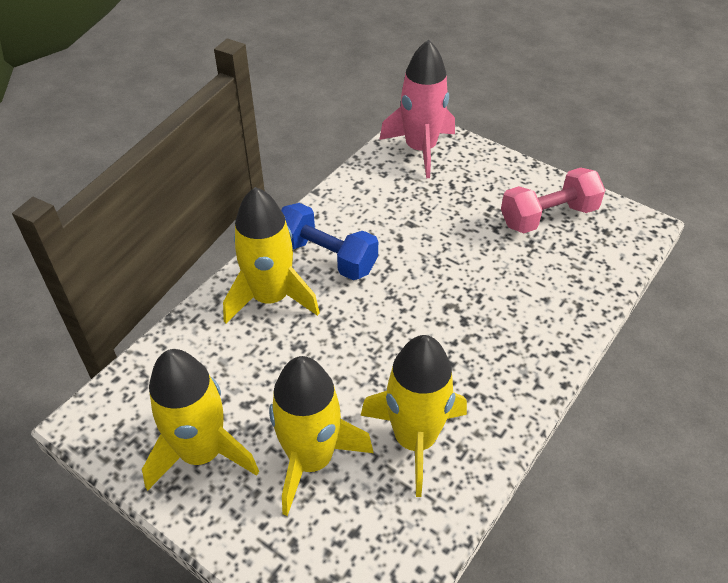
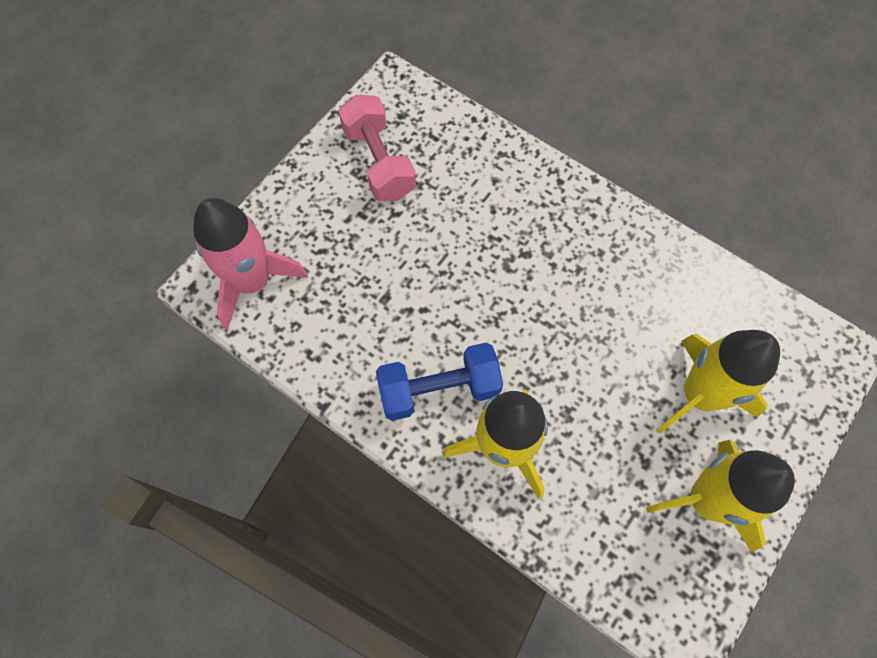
camera: 90 degrees left, 20 degrees up
(326, 257) = (439, 389): blue dumbbell -> blue dumbbell turned 45 degrees clockwise
(415, 439) = (666, 304): yellow rocket -> none

